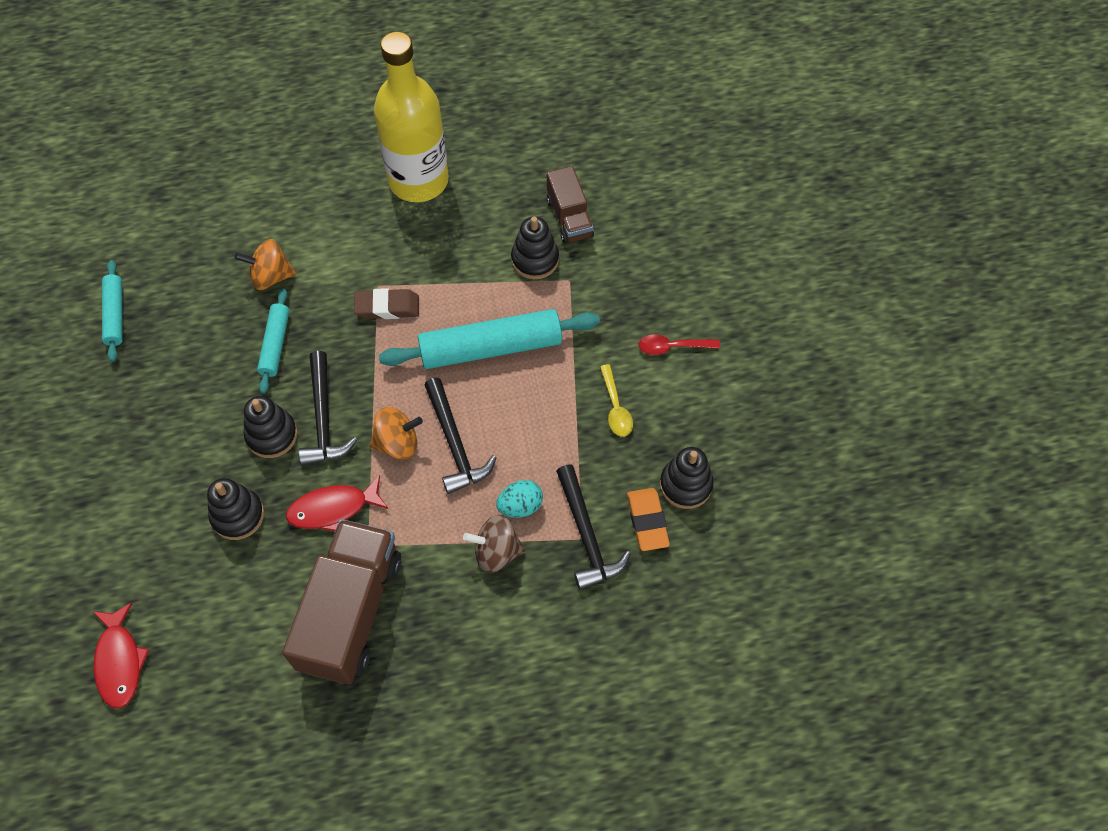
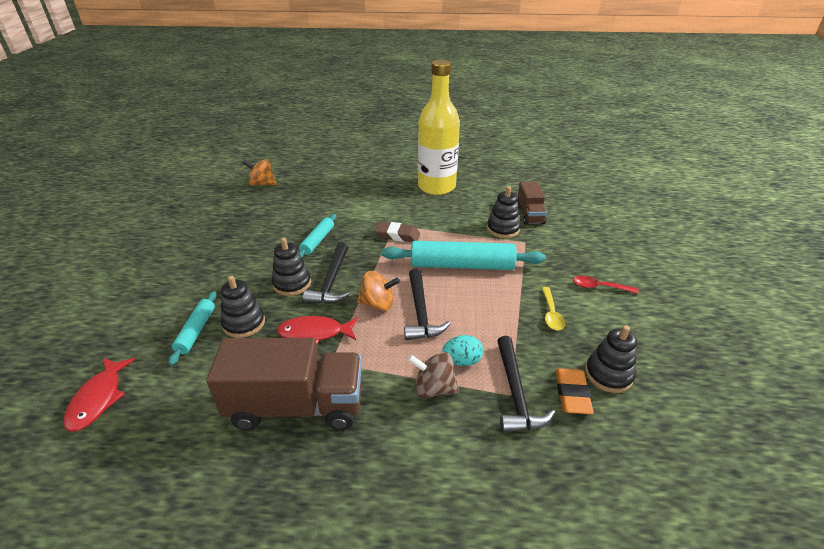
camera: 15 degrees right, 25 degrees down
(115, 314) = (229, 213): turquoise rolling pin -> turquoise rolling pin (196, 331)
(270, 276) = (330, 211): orange spinning top -> orange spinning top (262, 184)
(350, 612) = (296, 405): brown truck -> brown truck turned 60 degrees clockwise

